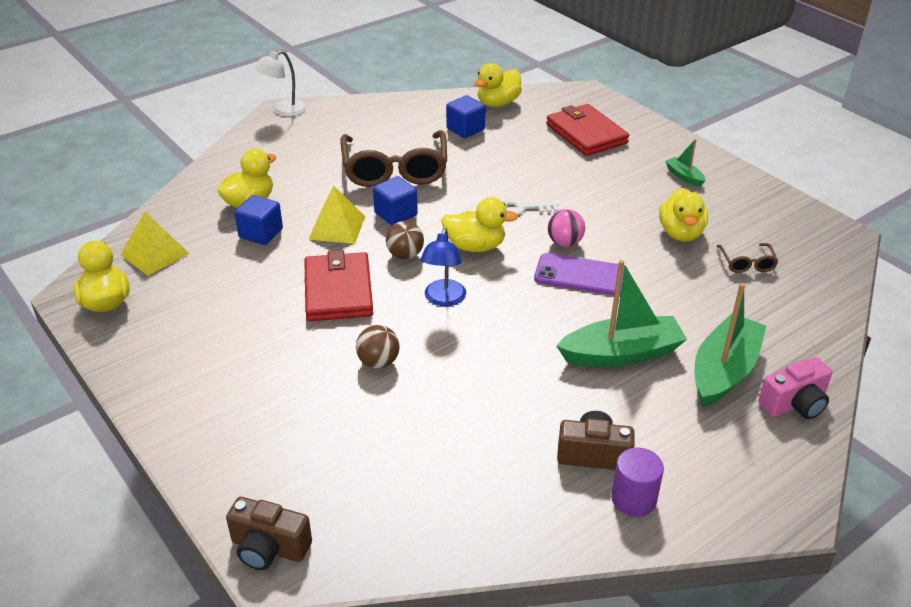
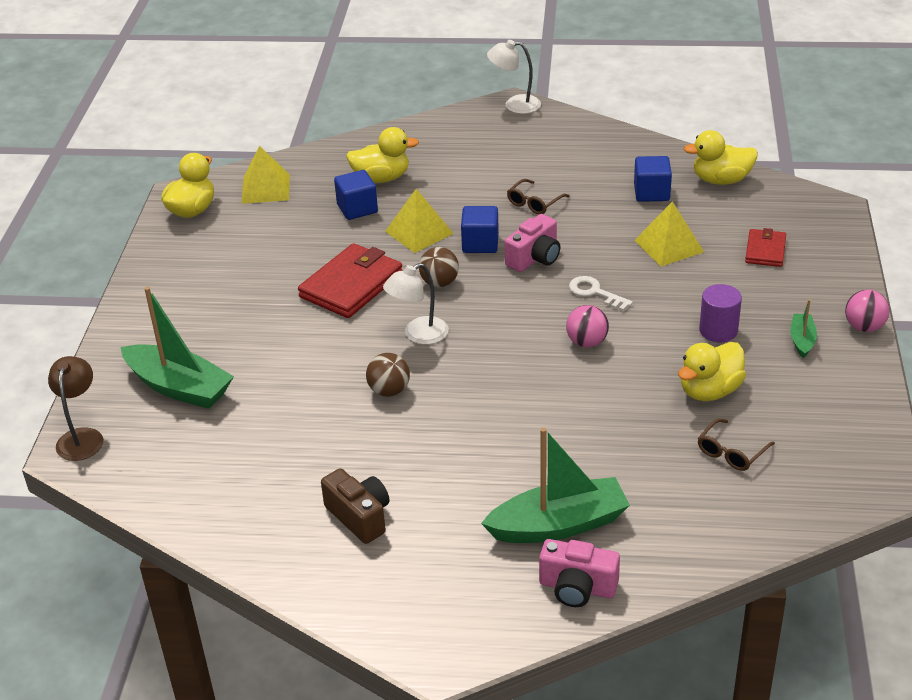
camera: 45 degrees right, 0 degrees up
(269, 548) = (81, 437): brown camera -> brown lamp
(378, 362) = (306, 356): brown ball -> brown ball (389, 391)
(395, 169) = (534, 203): brown glasses -> brown glasses, size x0.44
(443, 299) = (418, 335): blue lamp -> white lamp
(449, 205) = (535, 258): none -> pink camera
(475, 246) = (505, 305): yellow duck -> none
(525, 157) = (669, 246): none -> yellow pyramid
(580, 275) = (558, 377): purple phone -> none
(586, 134) = (765, 250): red wallet -> red wallet, size x0.57
(621, 354) = (494, 459): green boat -> green boat (179, 387)
(633, 499) = (341, 565): purple cylinder -> purple cylinder (718, 330)
(703, 152) = (864, 327): none -> pink ball

